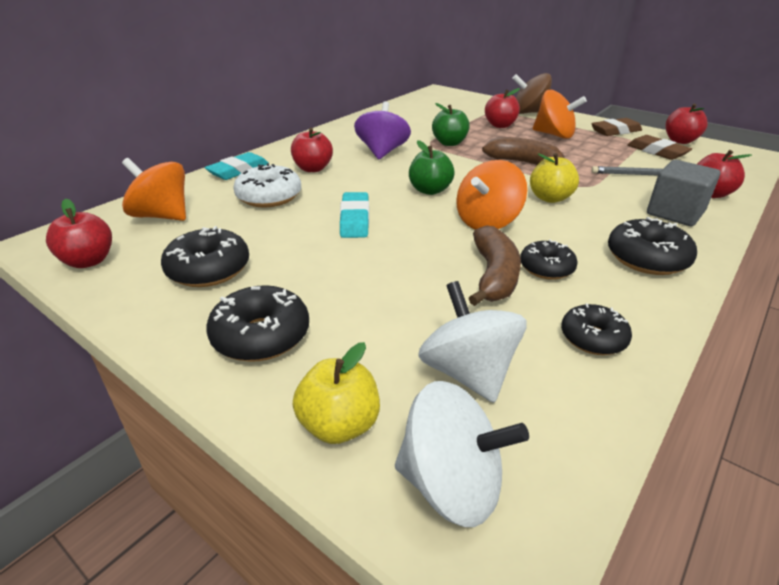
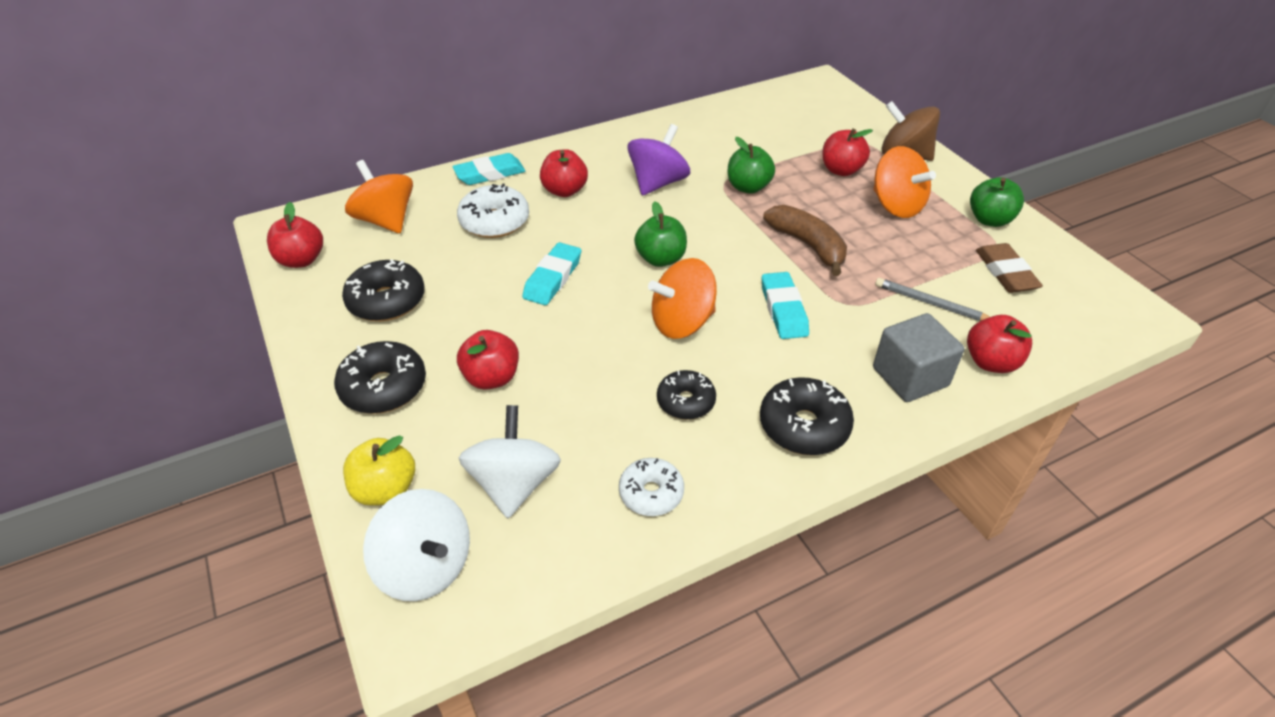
camera: 25 degrees right, 10 degrees up
(494, 276) = (626, 393): brown banana -> none
(550, 198) = (783, 310): yellow apple -> turquoise eraser
(593, 338) = (651, 493): black donut -> white donut
(615, 131) = (989, 220): brown eraser -> green apple
(680, 141) = (1064, 262): red apple -> red apple (491, 378)

